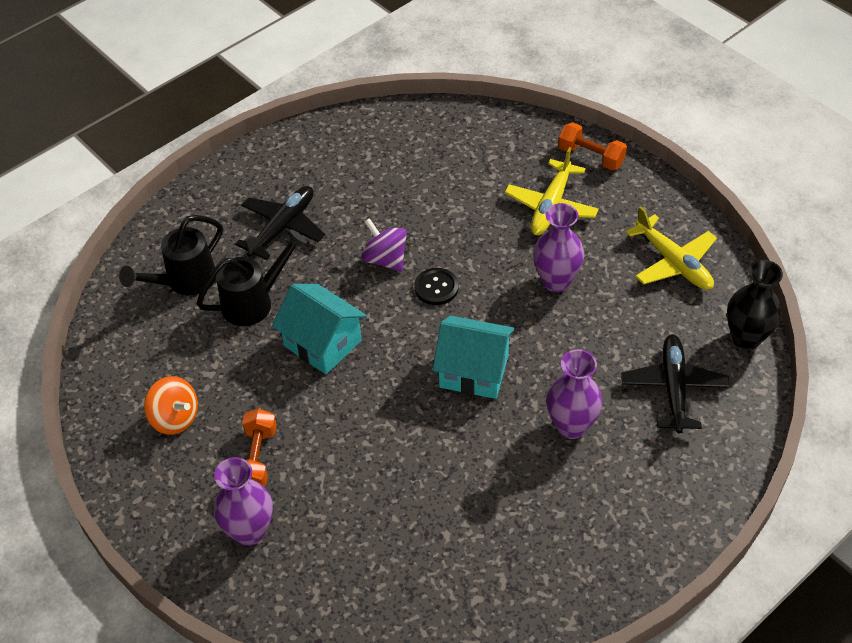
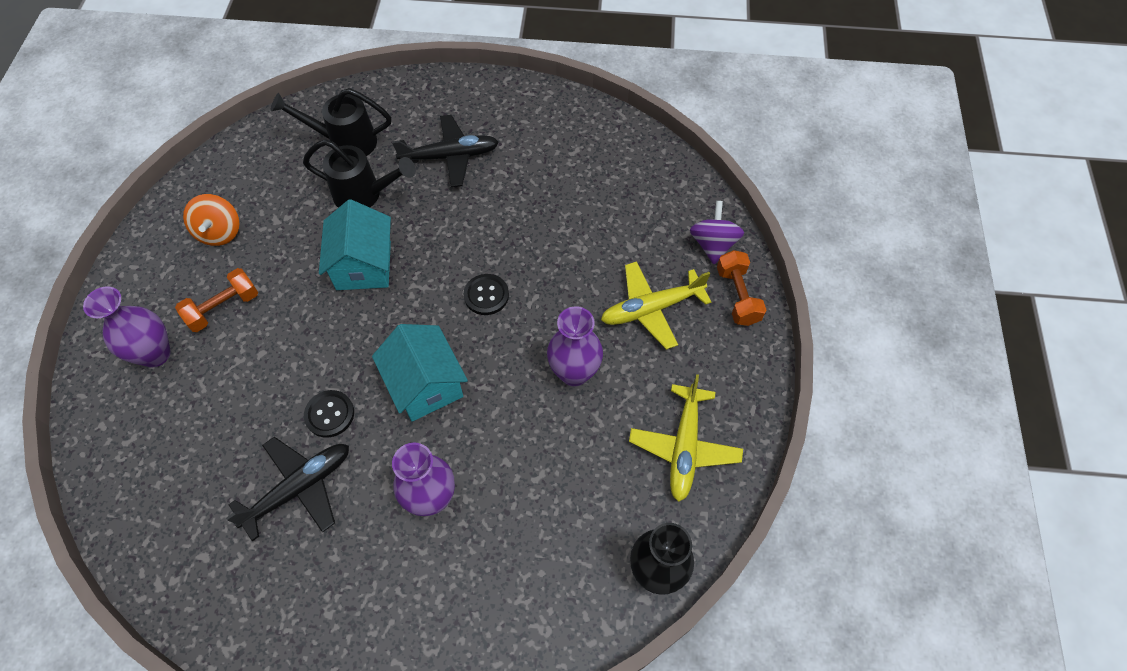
camera: 45 degrees right, 10 degrees up
(385, 259) = (482, 241): purple spinning top -> purple spinning top (713, 244)
(436, 445) = (329, 414): none -> black button
(673, 388) = (542, 551): black plane -> black plane (298, 488)

